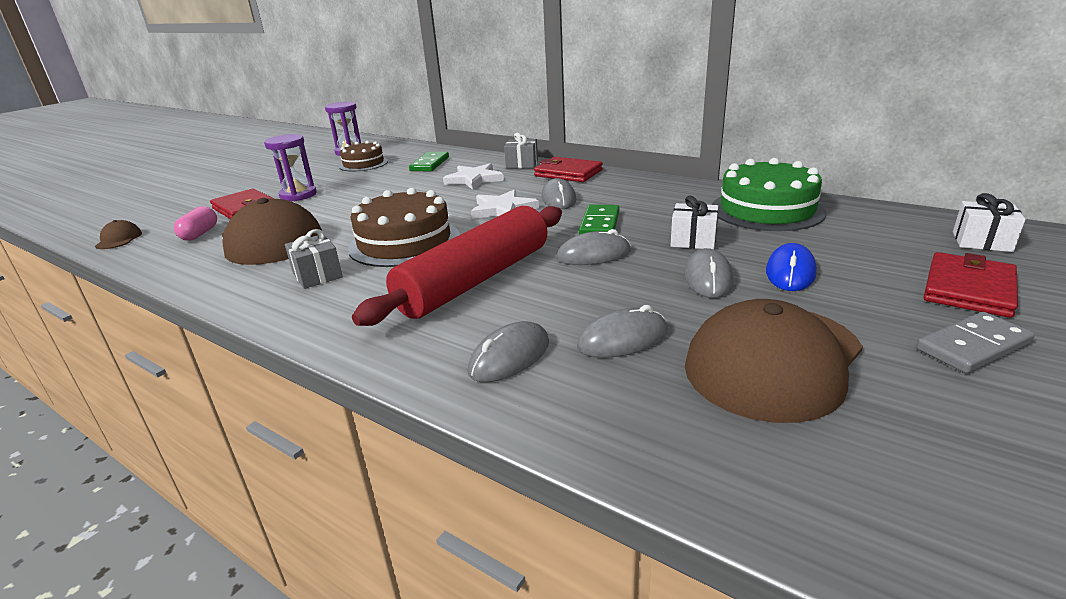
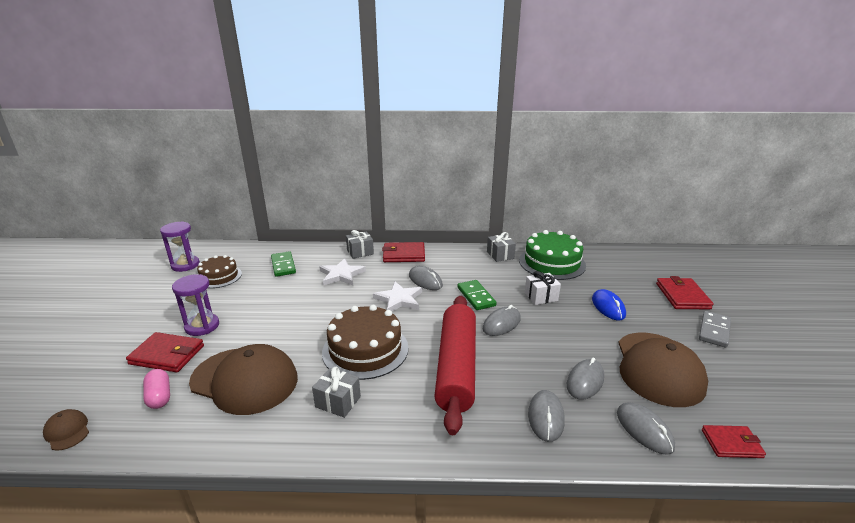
camera: 35 degrees left, 0 degrees up
(696, 191) = (500, 255): none -> grey gift
(708, 278) = (577, 323): grey mouse -> grey mouse (644, 430)
(772, 494) = (731, 443): none -> red wallet
(981, 242) = (660, 263): white gift -> none

